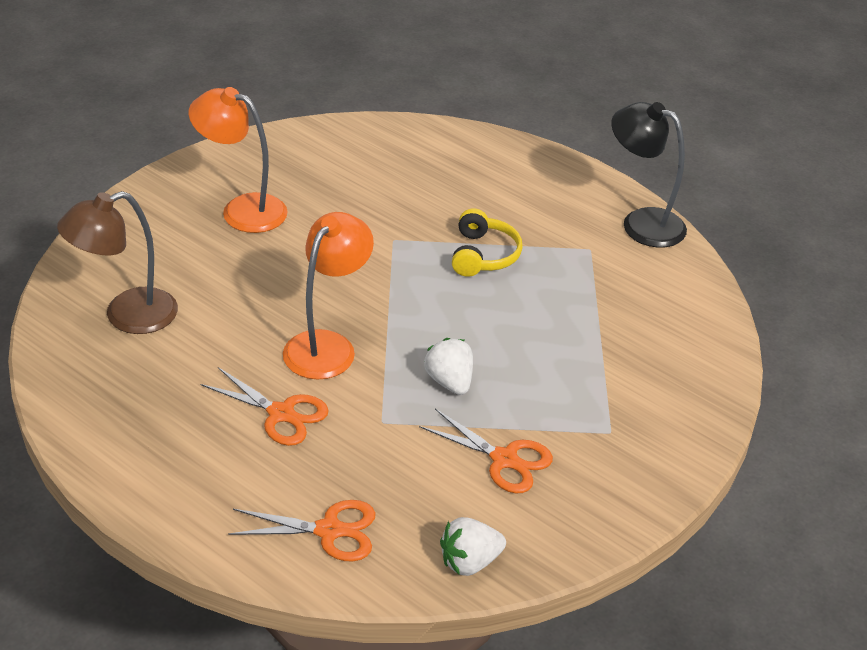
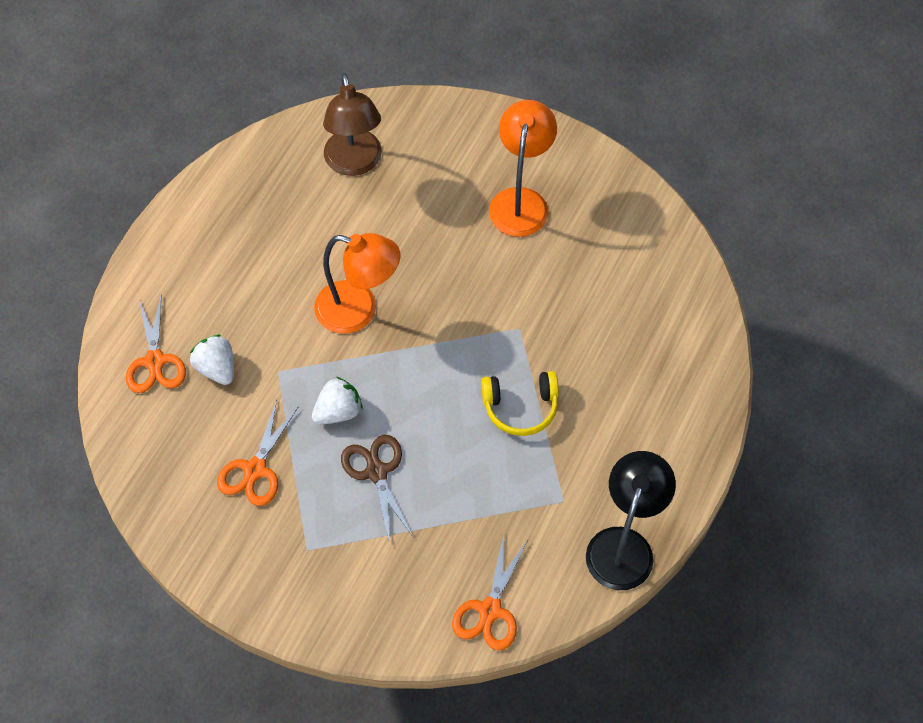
camera: 80 degrees right, 20 degrees up
(127, 316) = (355, 163): brown lamp -> brown lamp turned 150 degrees counterclockwise
(281, 414) = (270, 298): orange scissors -> orange scissors (490, 610)
(469, 562) = (141, 463): white strawberry -> white strawberry (217, 368)
(530, 365) = (376, 472): none -> brown scissors

